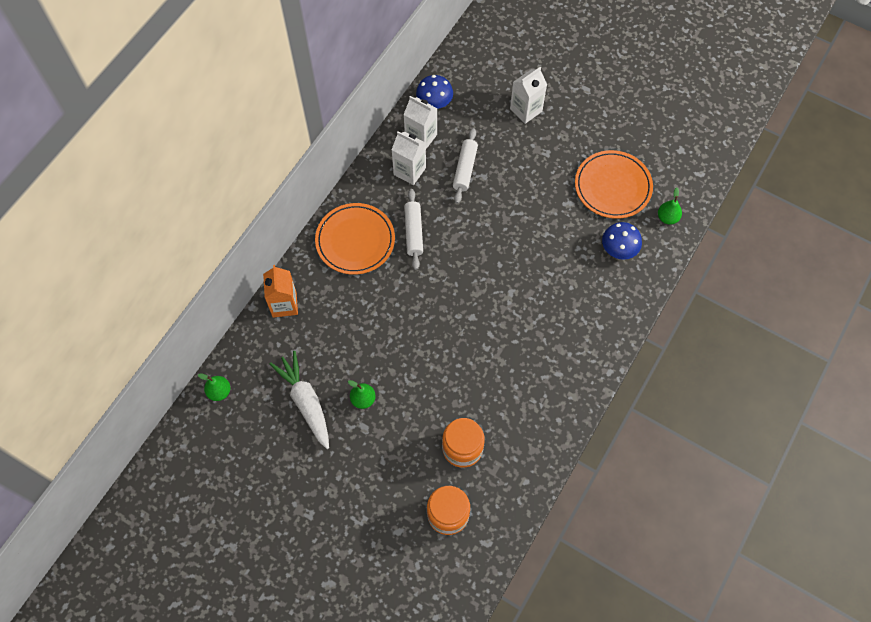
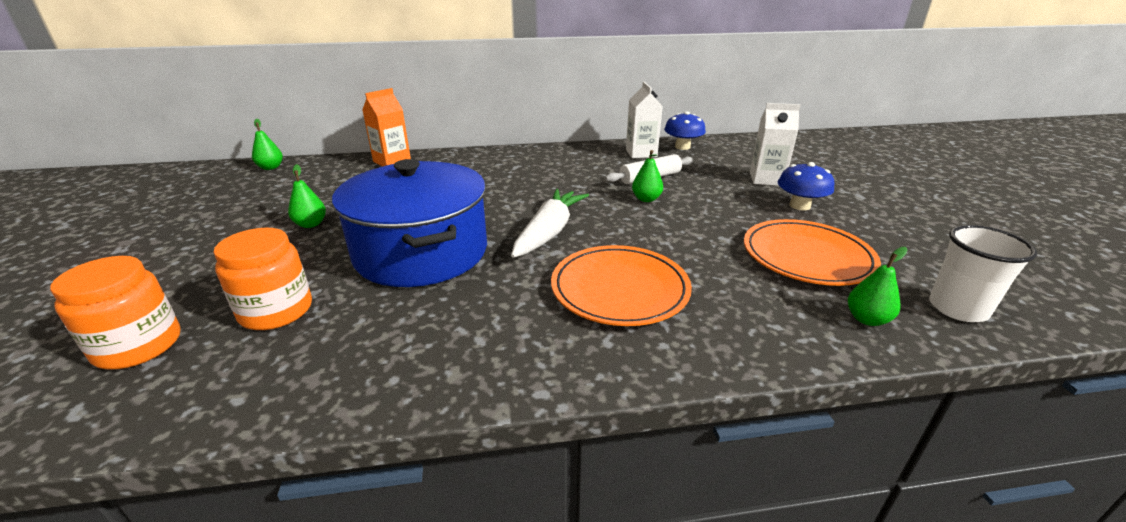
camera: 50 degrees right, 35 degrees down
(306, 402) = (285, 201): white carrot -> white carrot (549, 232)
(355, 240) = (496, 164): orange plate -> orange plate (619, 289)
(409, 171) = (601, 160): white carton -> none
(413, 232) = (544, 181): white rolling pin -> none
(455, 356) = (421, 252): none -> blue pot
(492, 198) = (646, 199): none -> green pear
(619, 249) = (744, 300): blue mushroom -> blue mushroom (799, 206)
(690, 177) = (957, 308): none -> white cup

